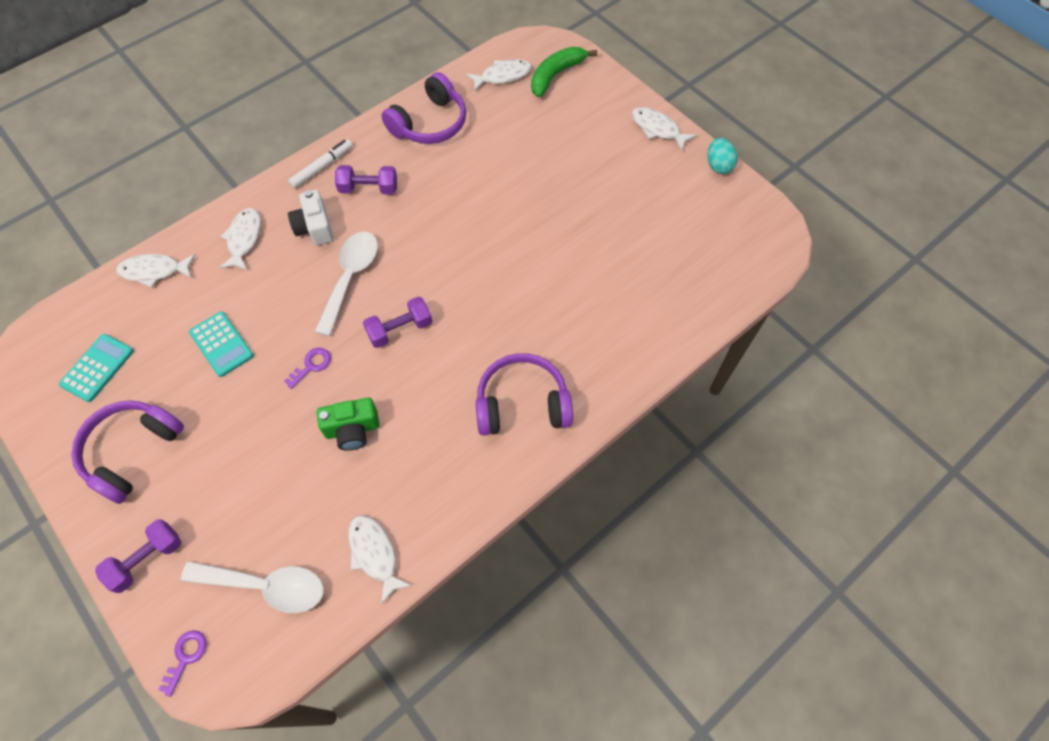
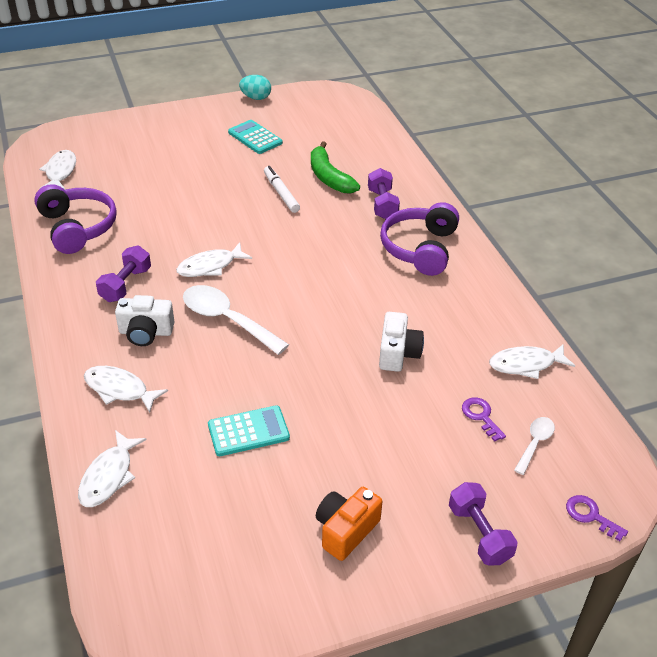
camera: 70 degrees left, 20 degrees down
(97, 368) = (216, 550): turquoise calculator -> turquoise calculator (255, 138)
(132, 451) = (346, 530): purple headphones -> orange camera
(266, 586) = (535, 443): white spoon -> white spoon, size x0.53
(311, 366) = (313, 367): purple key -> purple key (481, 416)
(322, 167) = (69, 311): white marker -> white marker (281, 193)
(352, 430) = (398, 353): green camera -> white camera
(400, 329) = (307, 300): purple dumbbell -> purple dumbbell (382, 204)
(556, 75) = (89, 144): green banana -> green banana (329, 177)
(658, 129) = (196, 113): white fish -> white fish (210, 266)

